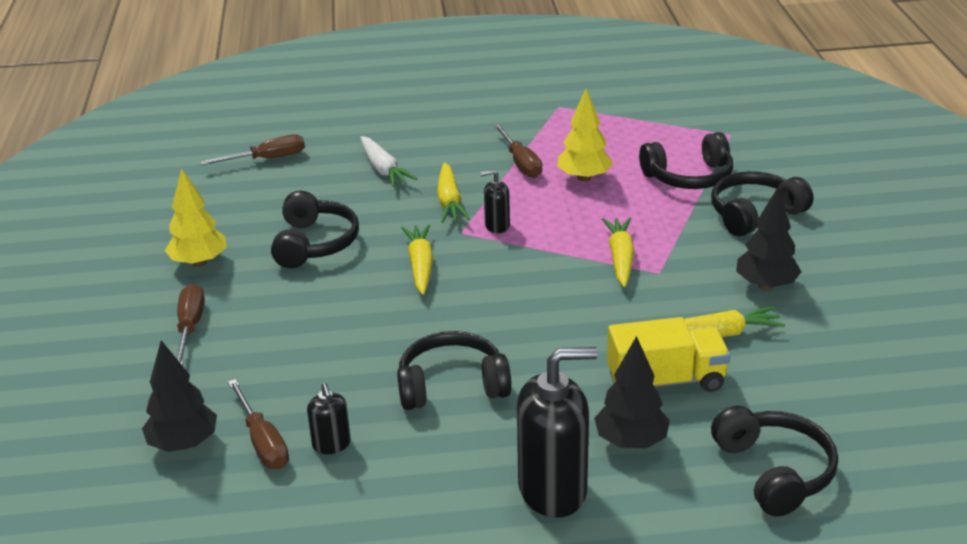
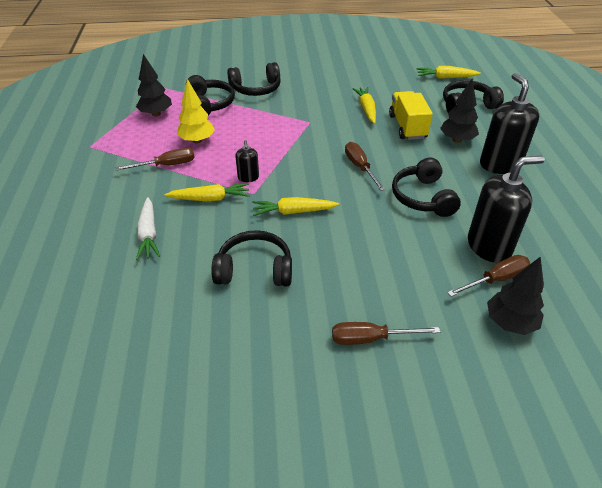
camera: 90 degrees left, 10 degrees up
(199, 262) = (273, 346): yellow tree -> none
(267, 159) = (96, 314): brown screwdriver -> brown screwdriver (360, 167)
(331, 444) = (489, 246): black soap dispenser -> black soap dispenser, size x2.06
(383, 169) = (148, 234): white carrot -> white carrot turned 105 degrees clockwise
(620, 258) = (294, 133): yellow carrot -> yellow carrot (445, 77)
(755, 214) = (256, 89): black headphones -> black headphones turned 75 degrees counterclockwise
(765, 285) = (324, 93): black tree -> black tree (156, 114)

